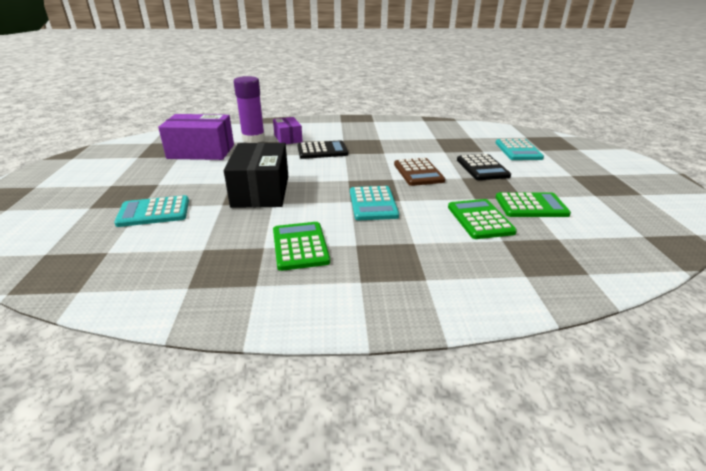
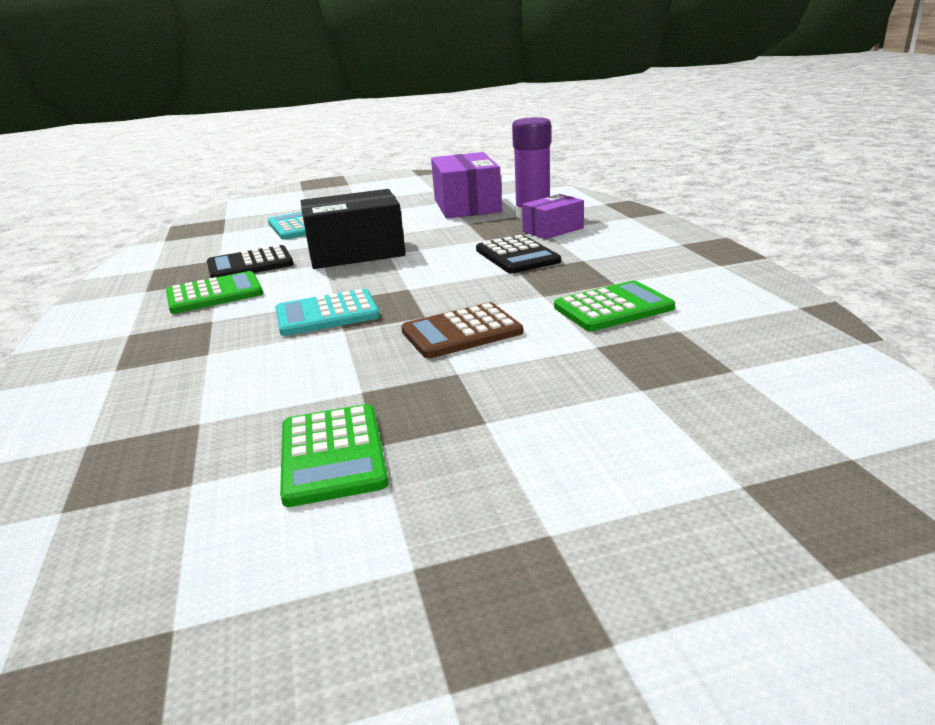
camera: 80 degrees right, 5 degrees down
(480, 219) = (273, 399): green calculator -> green calculator (613, 308)
(482, 168) = (522, 393): black calculator -> black calculator (250, 264)
(518, 150) = (692, 441): turquoise calculator -> none

